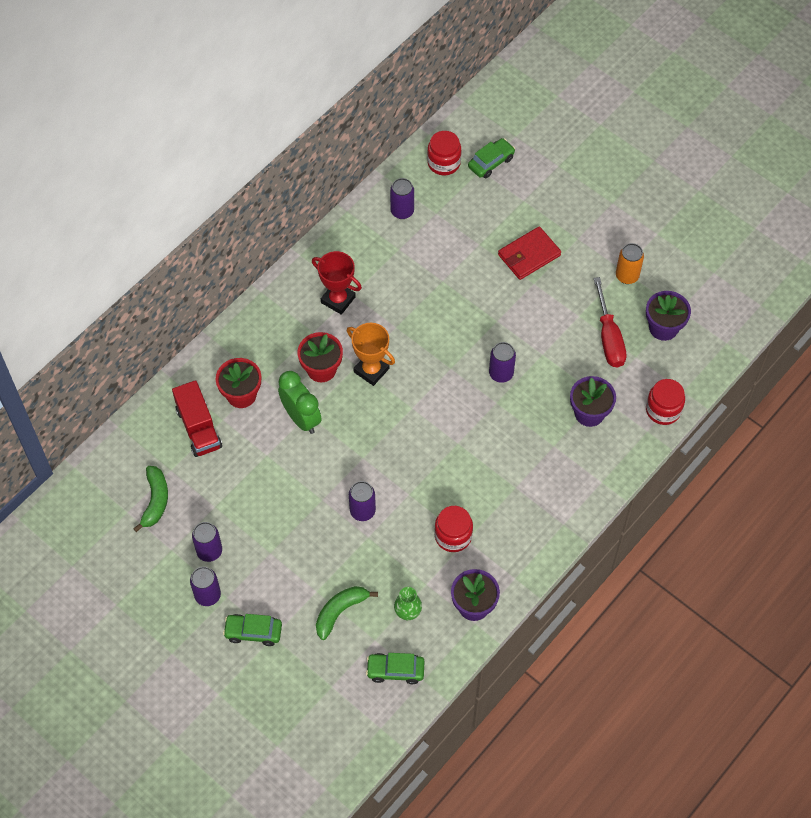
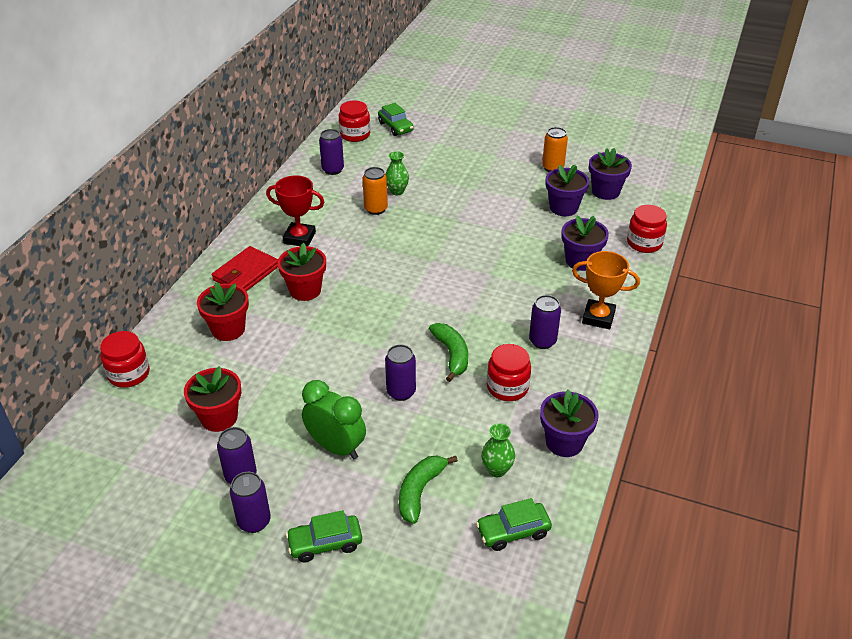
camera: 20 degrees left, 20 degrees down
(148, 418) = (129, 374): none -> red jar
(155, 501) = (159, 445): green banana -> green banana (451, 355)
(198, 428) = (190, 368): red truck -> none
(208, 488) = (219, 417): none -> red flower pot
(301, 418) = (300, 332): green clock -> green clock (336, 447)
(371, 370) = (356, 279): orange trophy -> orange trophy (598, 317)
(423, 282) = (376, 209): none -> orange can
(454, 263) = (397, 191): none -> green vase
(491, 162) = (395, 127): green car -> green car turned 120 degrees clockwise
(501, 373) = (482, 253): purple can -> purple can (542, 341)
(529, 255) = (461, 173): red wallet -> red wallet (246, 273)
(609, 337) = (563, 208): red screwdriver -> purple flower pot

